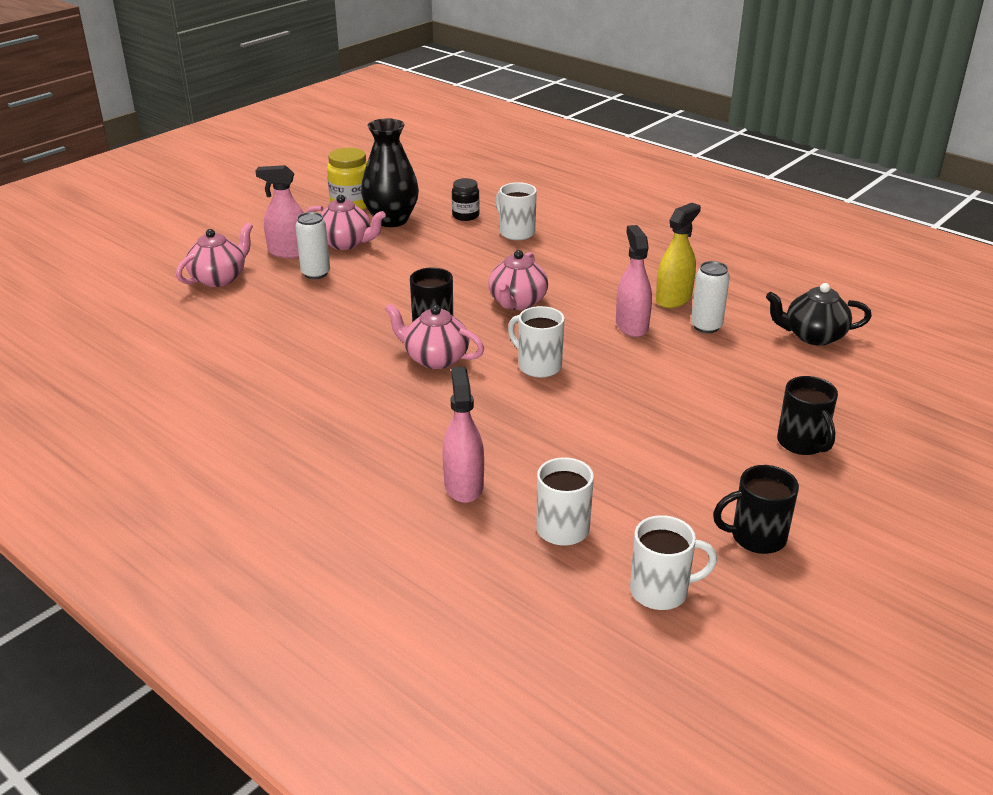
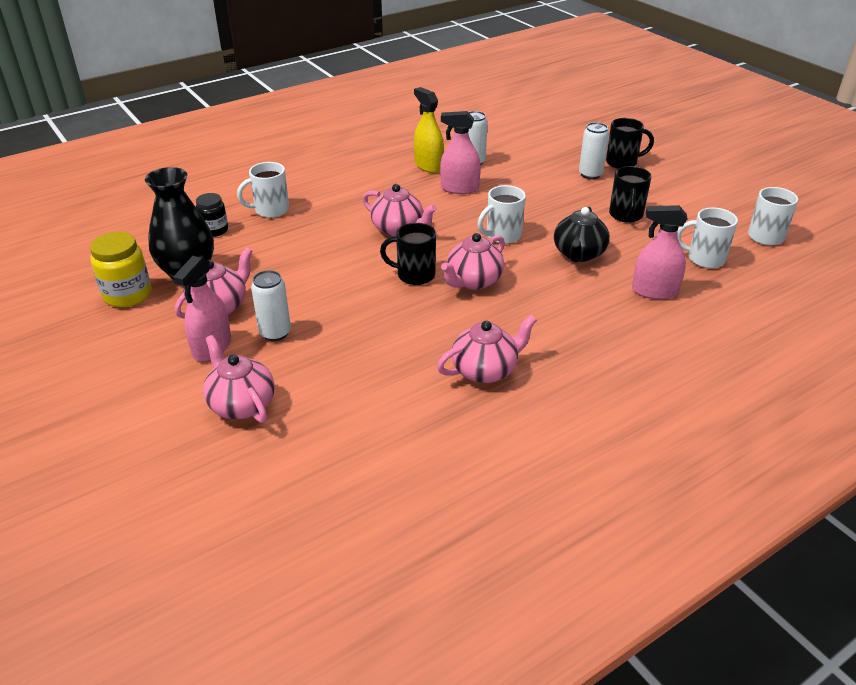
camera: 75 degrees left, 5 degrees up
(283, 383) = (485, 370): none -> pink teapot
(741, 417) = (590, 174): none -> white can
(756, 537) = (714, 196): black mug -> black mug (626, 215)
(813, 336) = (501, 131): black teapot -> black teapot (579, 254)

